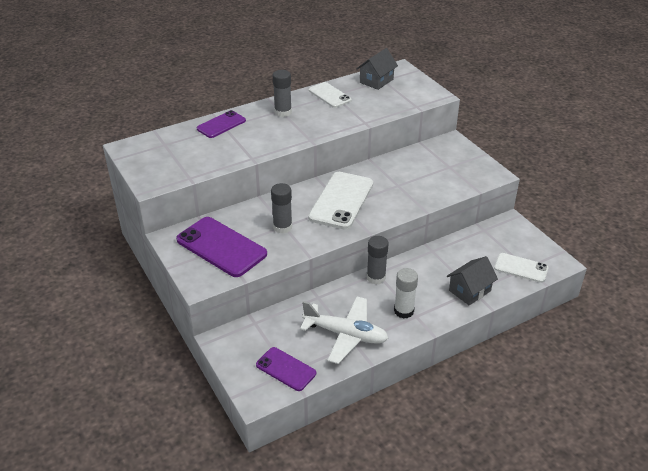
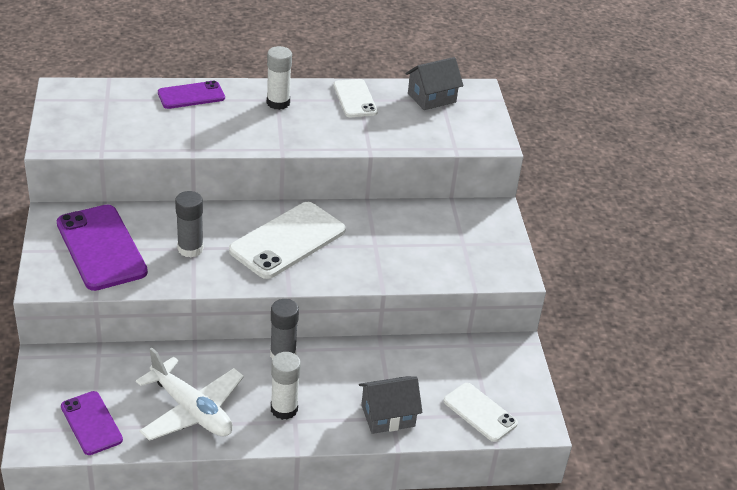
camera: 20 degrees right, 0 degrees up
(283, 112) = (278, 103): grey glue stick -> white glue stick

